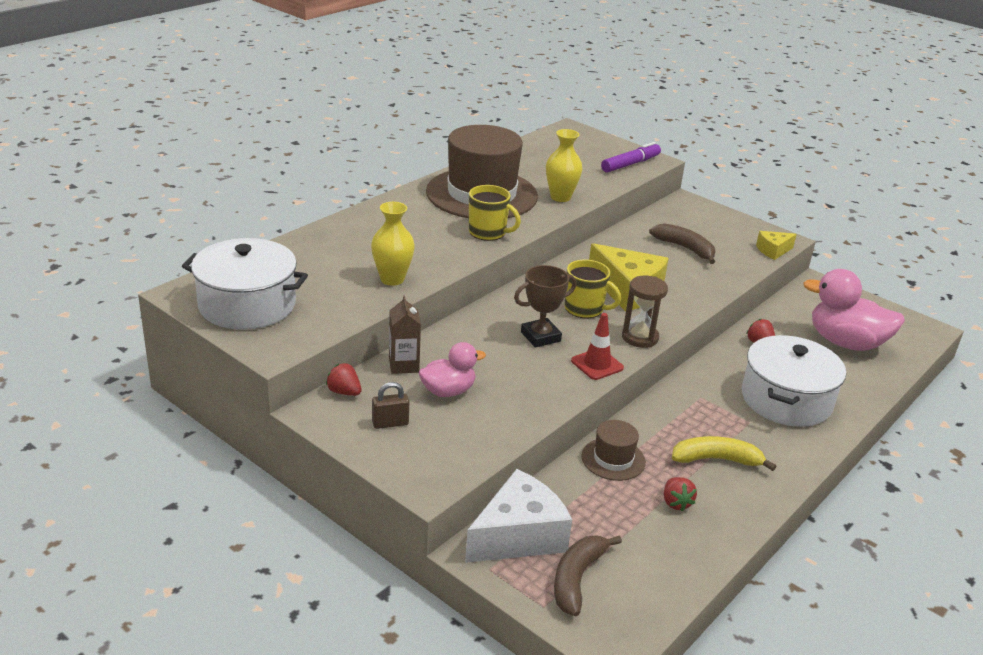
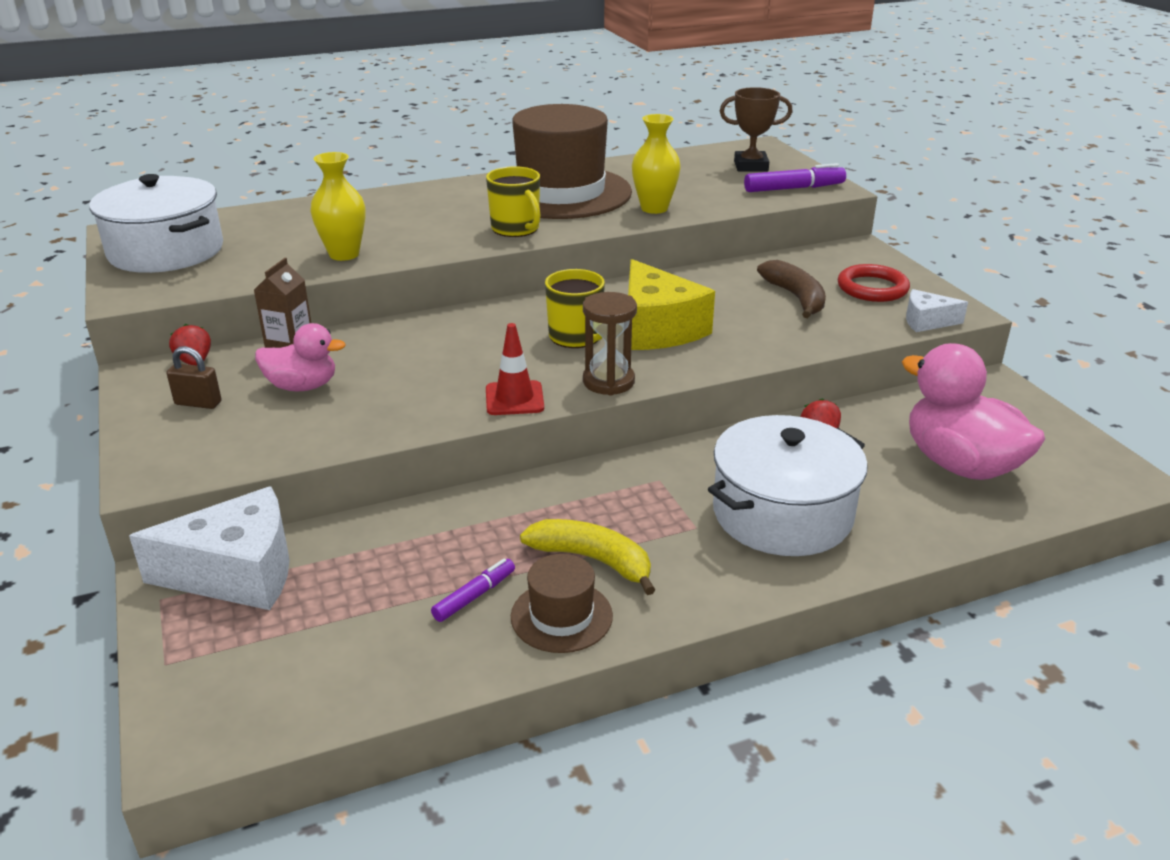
camera: 30 degrees right, 0 degrees up
(540, 336) = (483, 355): brown trophy -> brown trophy (751, 166)
(577, 578) = (242, 645): brown banana -> none
(613, 459) = (455, 521): brown hat -> brown hat (561, 616)
(676, 503) = (475, 596): red strawberry -> purple marker
(721, 232) = (872, 288): none -> red ring
(773, 251) = (926, 321): yellow cheese -> white cheese

